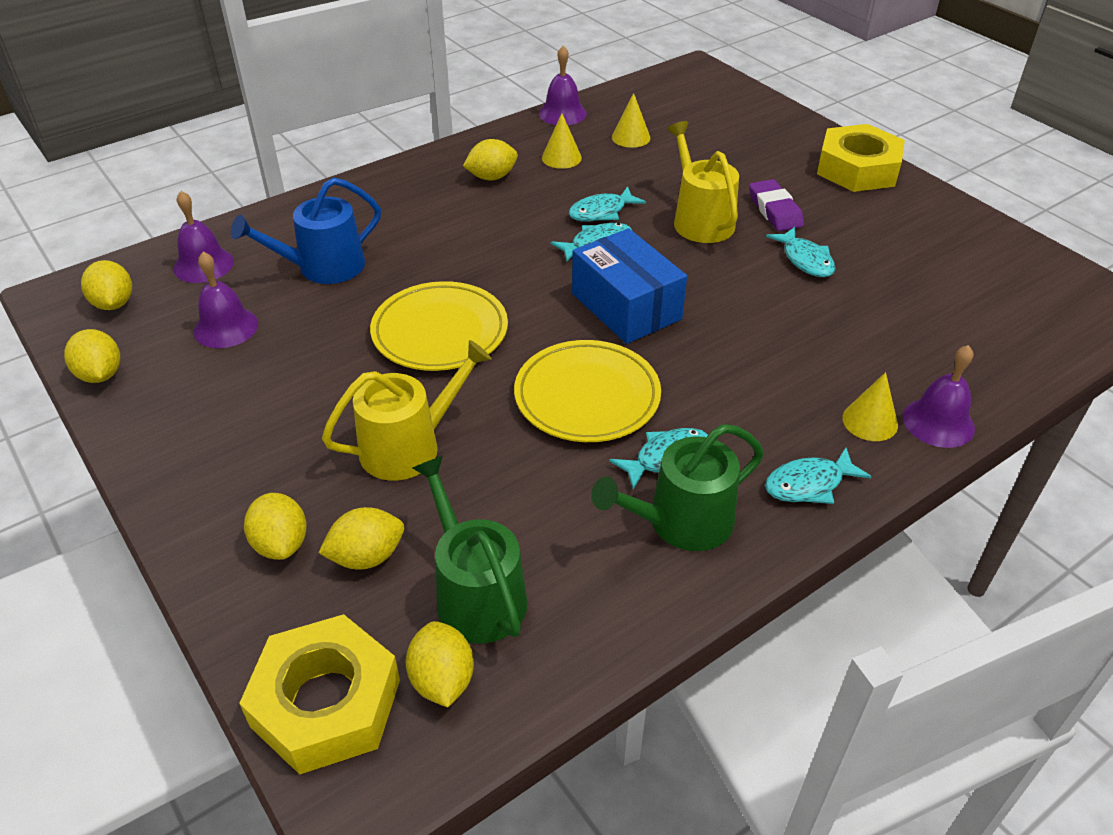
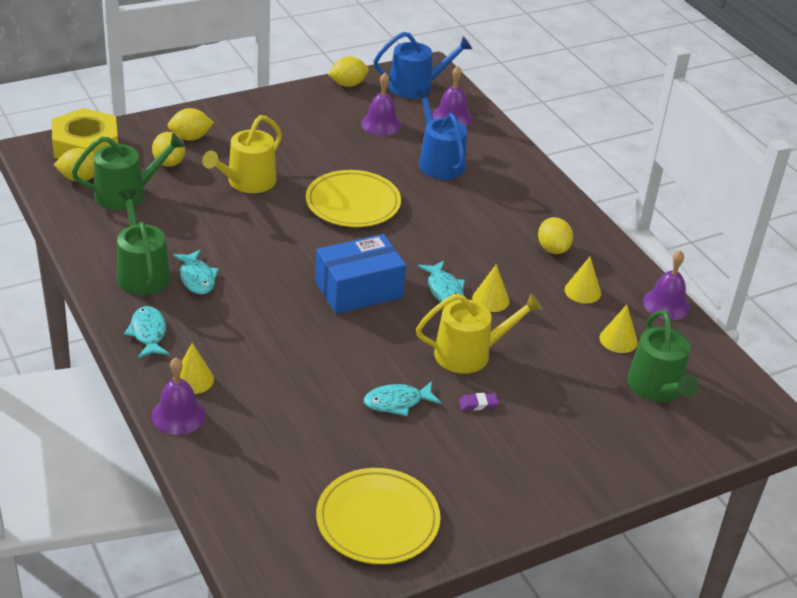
camera: 95 degrees right, 5 degrees down
(114, 303) = (416, 86): yellow lemon -> blue watering can
(409, 446) = (247, 182): yellow watering can -> yellow watering can turned 60 degrees clockwise
(587, 396) = (266, 255): yellow plate -> yellow plate (377, 520)
(601, 212) = (490, 299): turquoise fish -> yellow cone
(690, 118) = (657, 388): none -> green watering can
(775, 210) = (478, 404): purple eraser -> purple eraser, size x0.56
(857, 169) = (546, 485): yellow nut -> none

